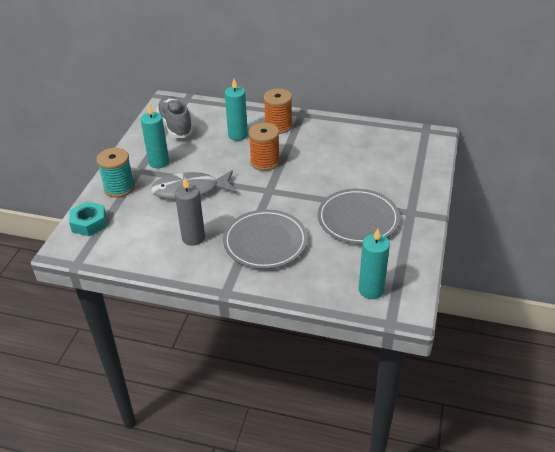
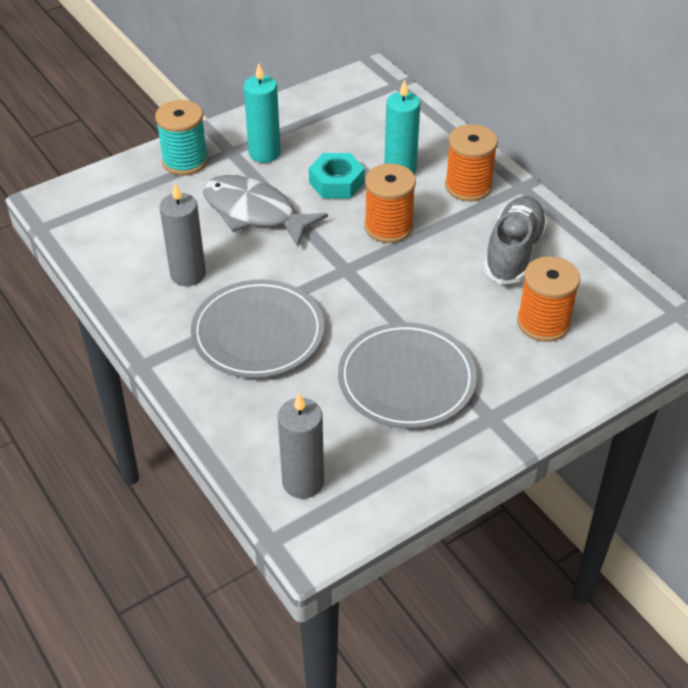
camera: 40 degrees right, 5 degrees up
(89, 223) = (106, 186): turquoise nut -> turquoise nut (336, 182)
(175, 125) = (341, 114): grey shoe -> grey shoe (513, 252)
(371, 290) = (303, 482): turquoise candle -> grey candle
(382, 163) = (543, 323): none -> orange spool

